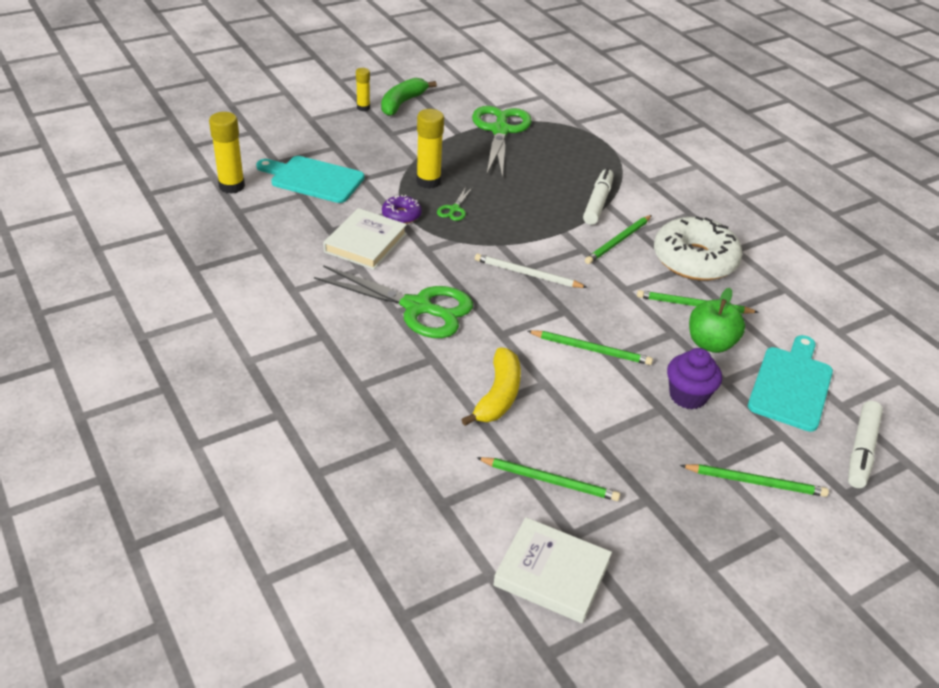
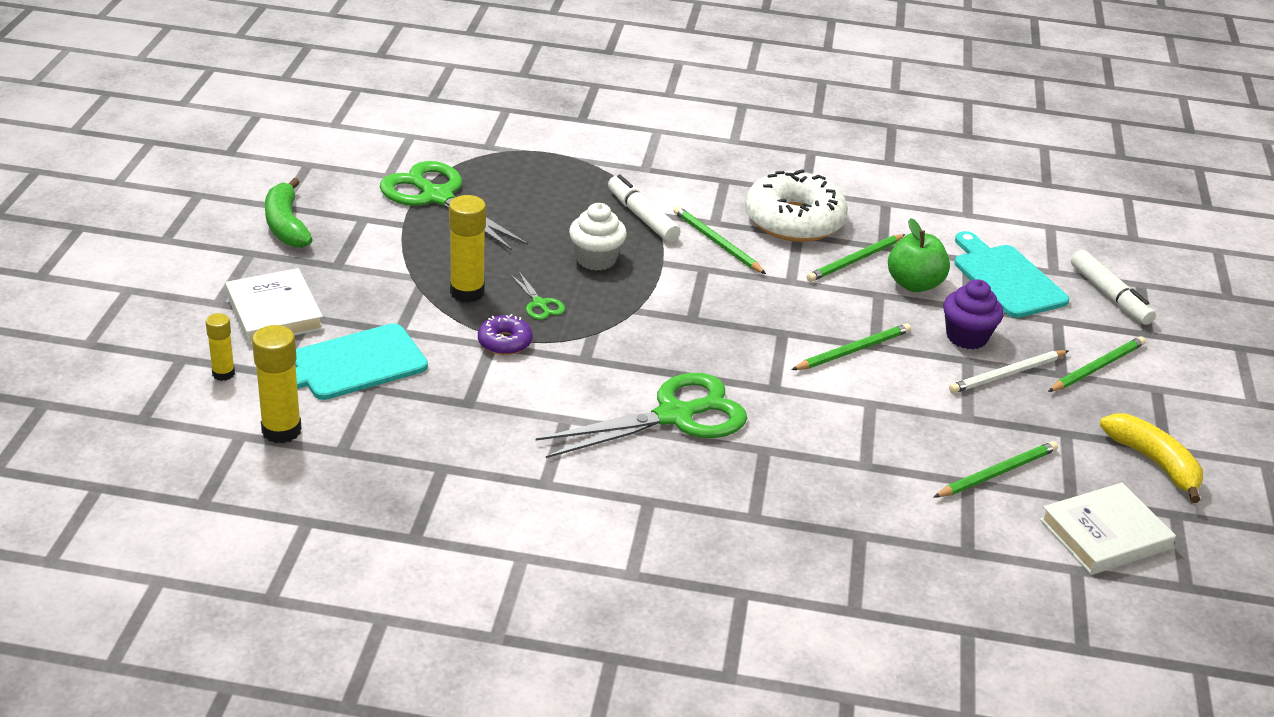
camera: 50 degrees left, 5 degrees down
(363, 108) = (254, 255): yellow glue stick -> yellow glue stick (223, 374)
(365, 243) = (524, 392): white book -> white book (274, 312)
(498, 396) = (859, 439): yellow banana -> yellow banana (1154, 462)
(527, 274) = (702, 321): white pencil -> white pencil (1007, 374)
(528, 207) = (596, 259): none -> white cupcake
(618, 241) = (716, 242): green pencil -> green pencil turned 150 degrees clockwise

